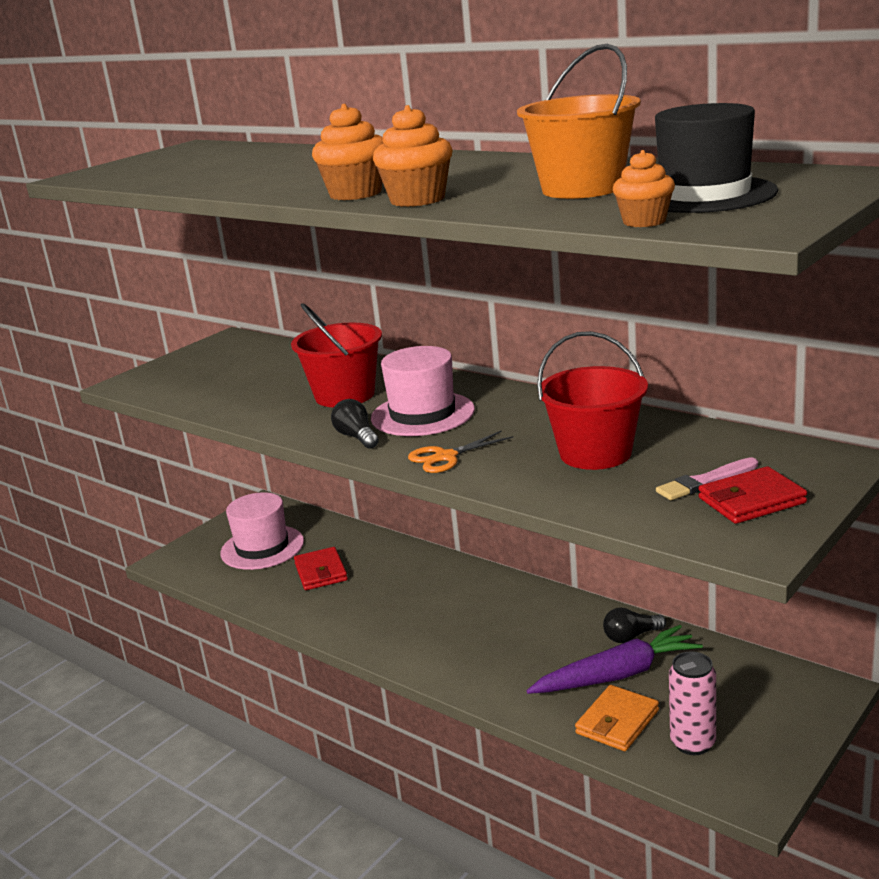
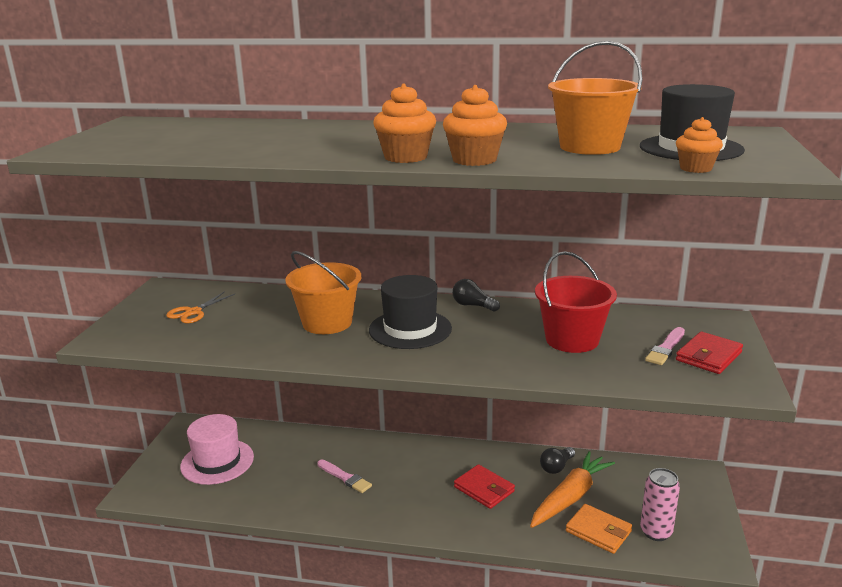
camera: 30 degrees left, 0 degrees up
(321, 572) = (286, 471): red wallet -> red wallet (484, 489)
(345, 395) = (327, 322): red bucket -> orange bucket
(356, 437) = (378, 355): black light bulb -> black light bulb (473, 305)
(375, 592) = (345, 477): none -> pink brush
(422, 414) = (410, 329): pink hat -> black hat
(445, 457) = (468, 360): orange scissors -> orange scissors (193, 312)
(617, 675) = (570, 497): purple carrot -> orange carrot
(617, 722) = (598, 531): orange wallet -> orange wallet turned 60 degrees counterclockwise

